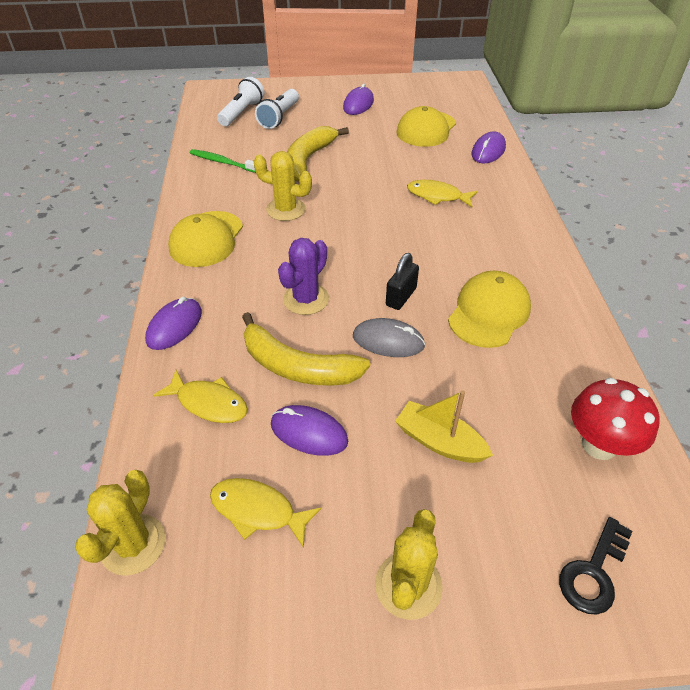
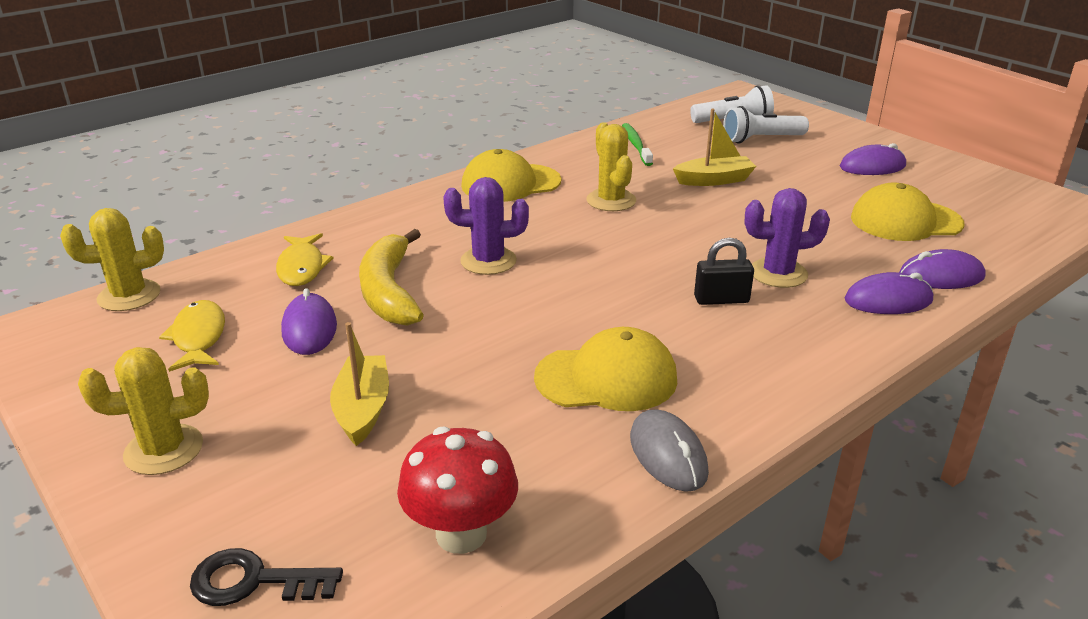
camera: 55 degrees right, 15 degrees down
(174, 326) = (378, 216): purple mouse -> purple mouse (888, 300)
(308, 160) = (714, 180): yellow banana -> yellow boat
(388, 341) = (480, 328): grey mouse -> grey mouse (668, 455)
(401, 297) = (560, 311): black padlock -> black padlock (721, 299)
(437, 196) = (778, 273): yellow fish -> purple cactus

